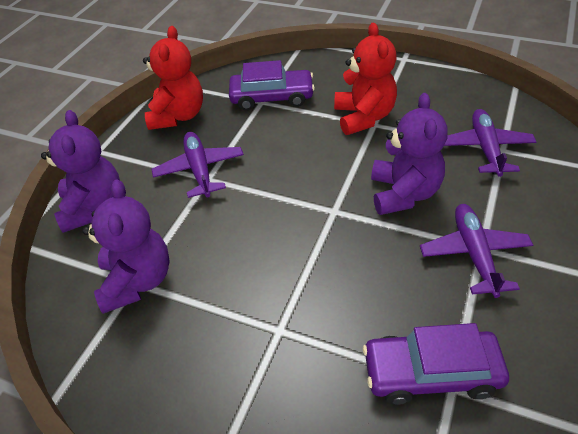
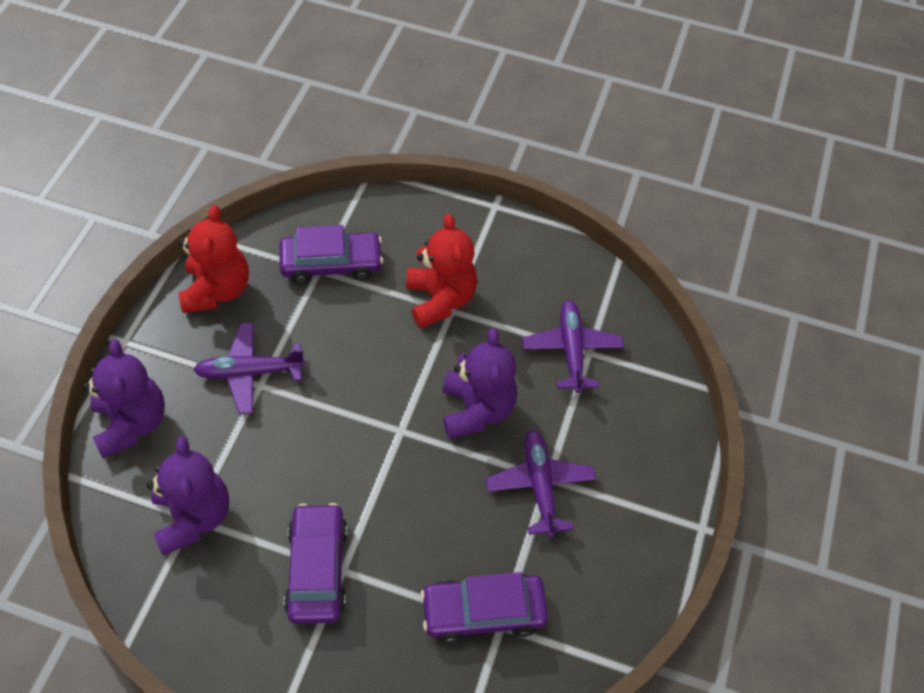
camera: 10 degrees left, 10 degrees up
(199, 170) = (249, 372): purple plane -> purple plane turned 75 degrees counterclockwise
(253, 328) = (317, 569): none -> purple car

